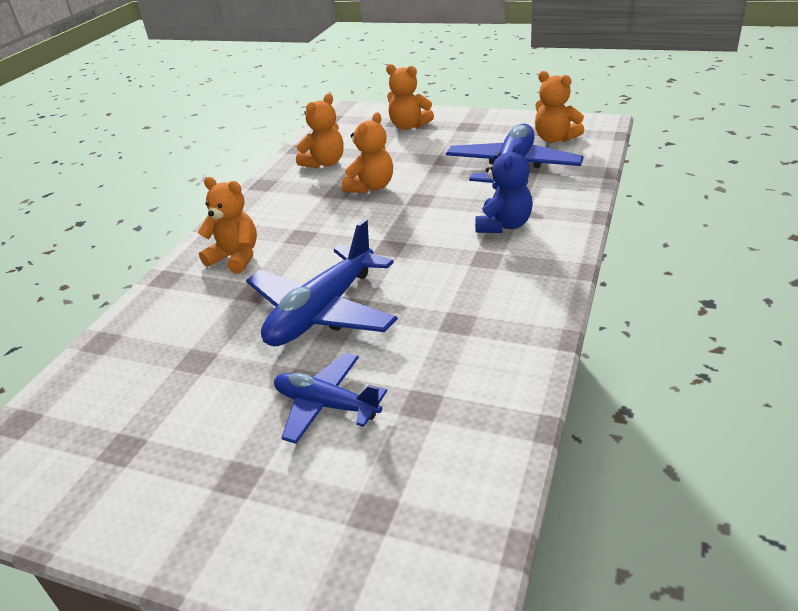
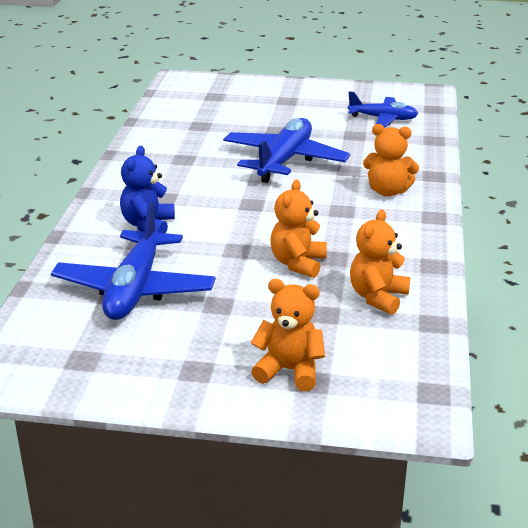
camera: 165 degrees right, 5 degrees down
(326, 405) = (255, 122): blue plane -> blue plane (383, 119)
(555, 139) = (71, 342): orange teddy bear -> none

